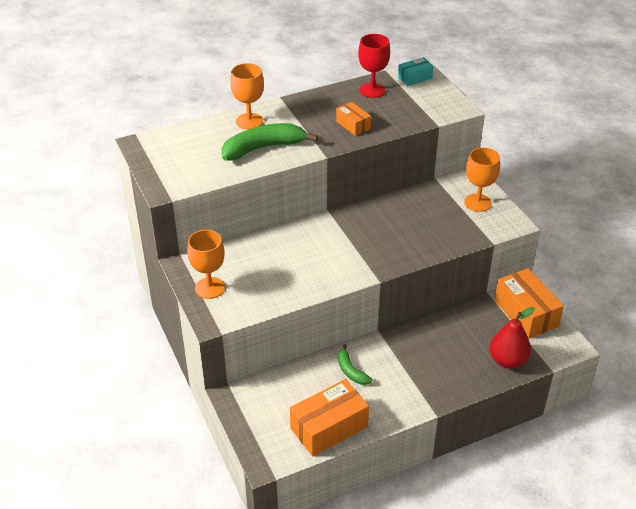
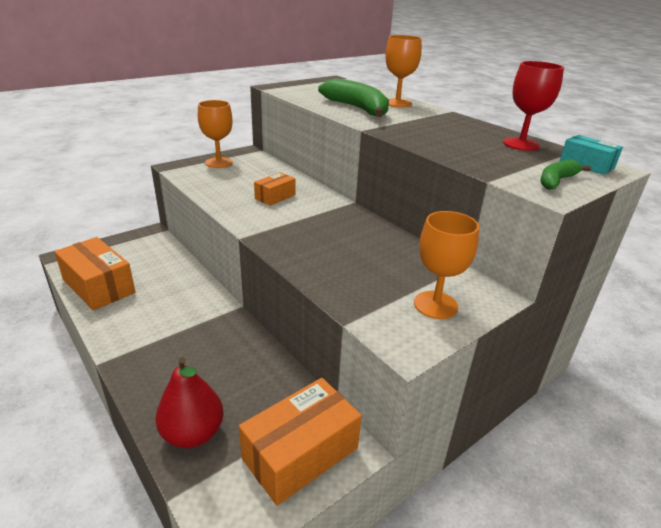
camera: 75 degrees right, 10 degrees down
(351, 371) = (177, 293): green banana -> green banana (556, 181)
(353, 125) = (435, 138): orange box -> orange box (275, 197)

